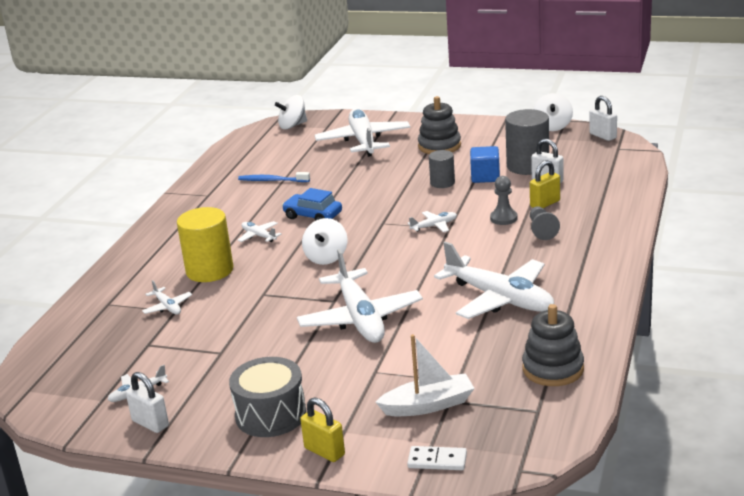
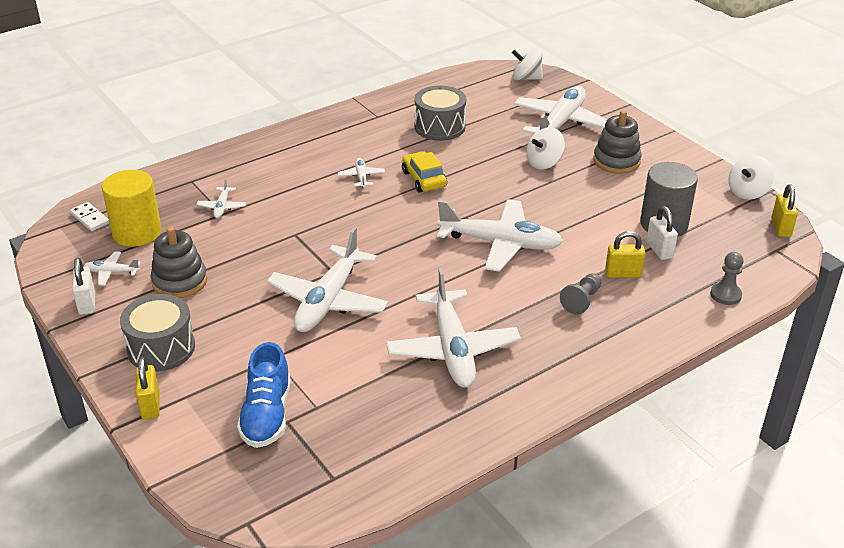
camera: 35 degrees right, 10 degrees up
(209, 270) = (289, 190): yellow cylinder -> yellow cylinder (137, 232)
(272, 180) = (439, 127): blue toothbrush -> grey drum
(313, 216) = (424, 179): blue car -> yellow car
(326, 257) = (381, 226): white spinning top -> white spinning top (544, 163)
(428, 405) = (266, 415): white boat -> blue shoe
(434, 226) = (500, 243): white plane -> white plane, size x2.29
(437, 461) = (206, 470): white domino -> white domino (90, 218)
(442, 183) = (566, 202): grey cylinder -> none
(485, 177) = (611, 215): blue cube -> none
(503, 218) = (567, 269): grey pawn -> grey pawn (725, 295)
(553, 369) = (398, 447): grey stacking toy -> grey stacking toy (179, 281)
(603, 136) = (781, 228): white padlock -> yellow padlock

